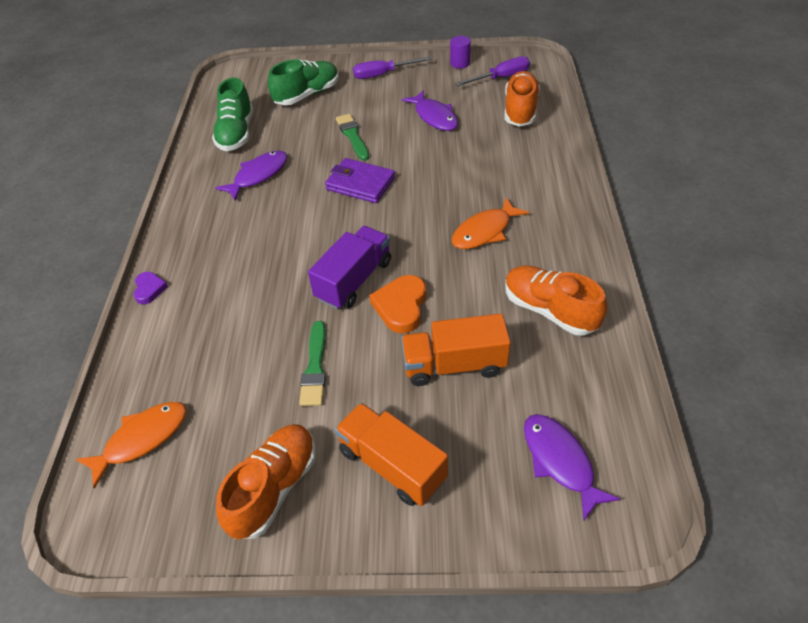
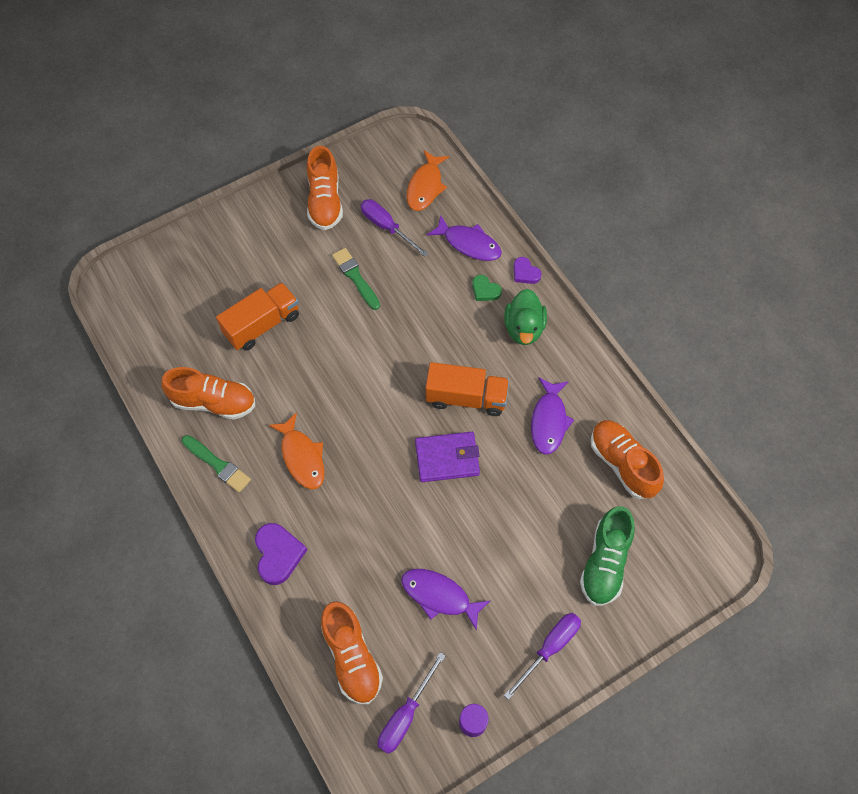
camera: 145 degrees right, 15 degrees up
(201, 291) = (485, 290): none -> green heart
(204, 244) = (524, 328): none -> green duck
(232, 410) = (386, 227): none -> purple screwdriver
(236, 133) = (622, 464): green shoe -> orange shoe
(352, 136) = (503, 520): green brush -> green brush (217, 465)
(354, 280) = (378, 355): purple truck -> none
(392, 465) = (265, 245): orange truck -> orange truck (466, 397)
(401, 306) = (327, 351): orange heart -> none
(484, 231) = (302, 457): orange fish -> orange fish turned 135 degrees clockwise
(545, 178) = (278, 554): none -> purple heart
(560, 461) = (164, 295): purple fish -> purple fish (469, 244)

